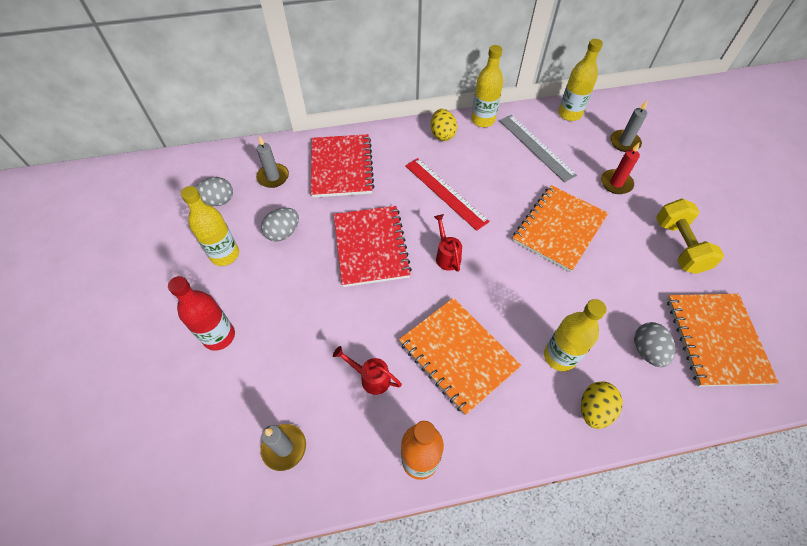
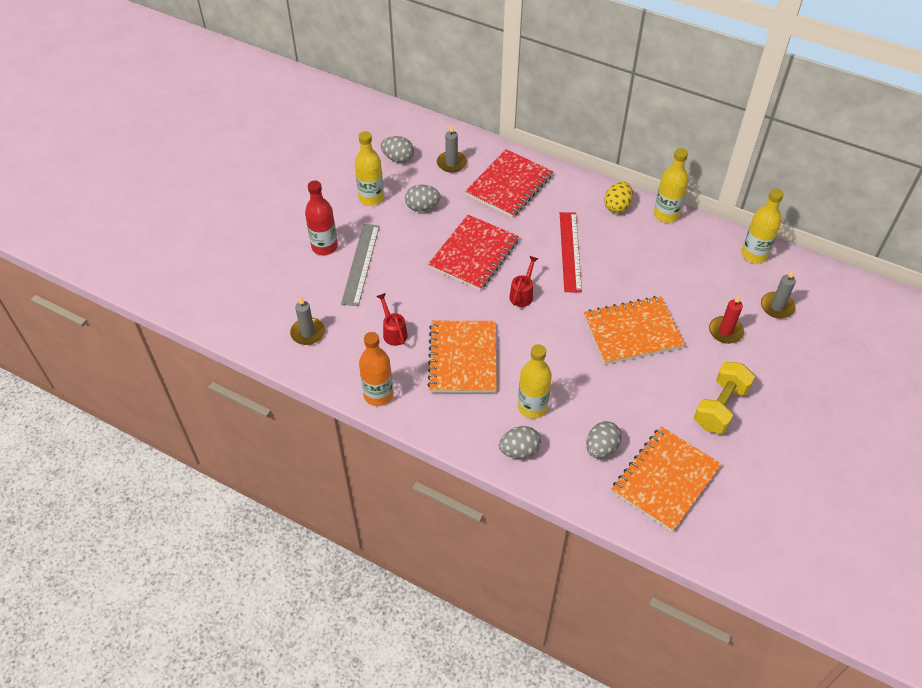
camera: 40 degrees right, 5 degrees down
(536, 147) = (688, 263): grey ruler -> grey ruler (360, 264)
(594, 410) = (519, 451): yellow egg -> grey egg

